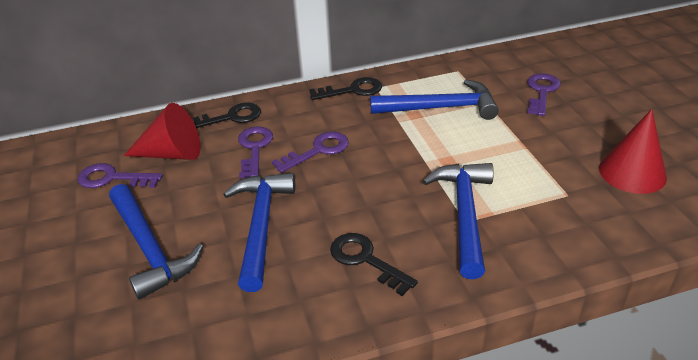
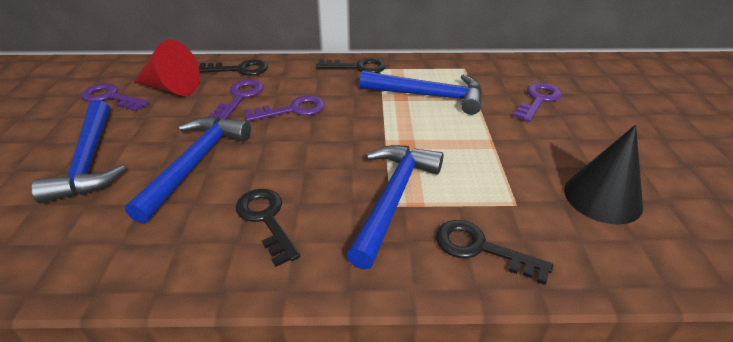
camera: 15 degrees right, 0 degrees up
(558, 238) = (480, 248): none -> black key
(632, 172) = (602, 197): red cone -> black cone

